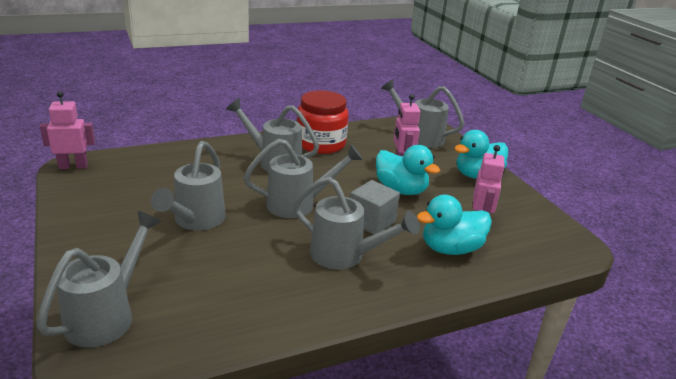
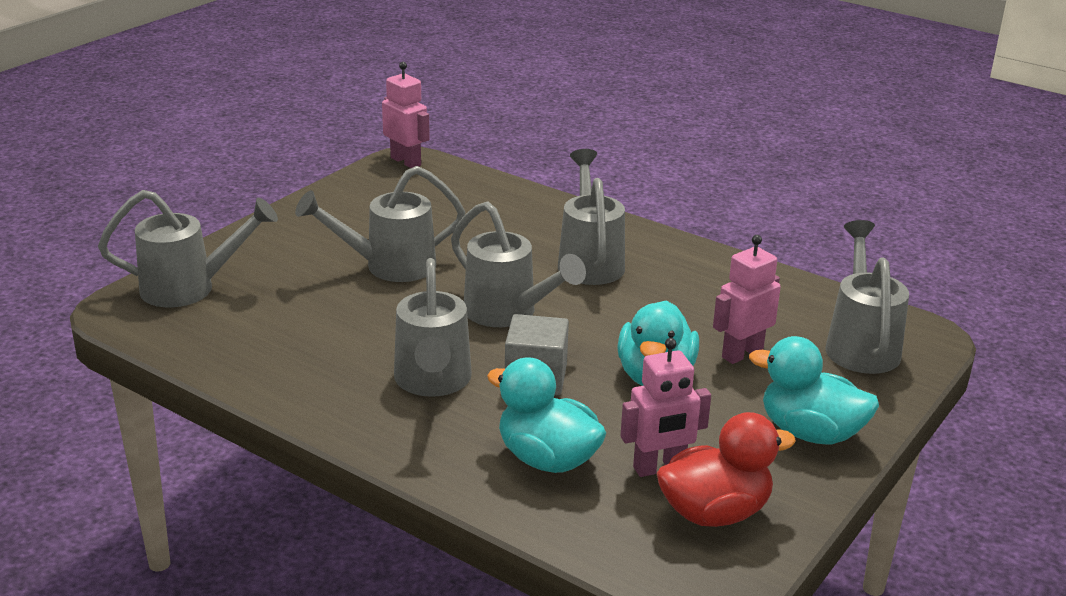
camera: 60 degrees right, 0 degrees up
(321, 144) = (694, 274): red jar -> none
(523, 222) = (715, 513): none -> red duck

